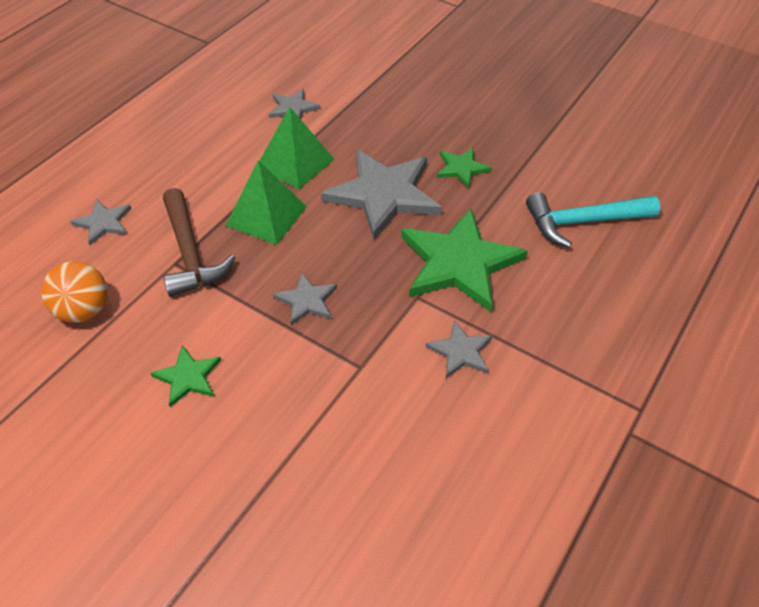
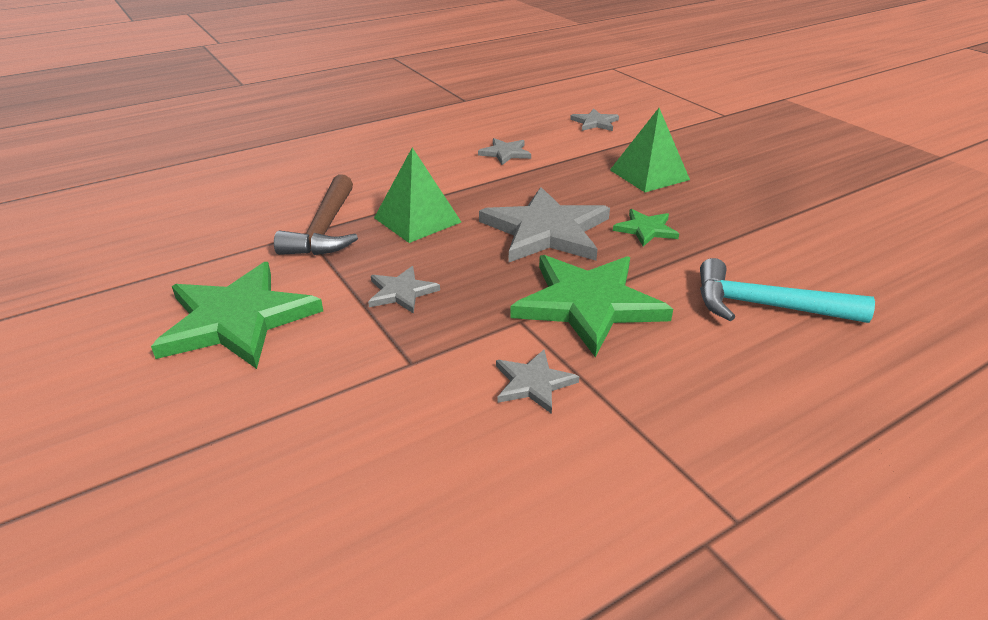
camera: 25 degrees right, 15 degrees down
(83, 310) = (198, 245): orange ball -> none
(103, 223) = (272, 192): grey star -> grey star (595, 122)
(188, 377) = (237, 319): green star -> green star, size x2.07
(295, 162) = (477, 189): green pyramid -> green pyramid (649, 174)

